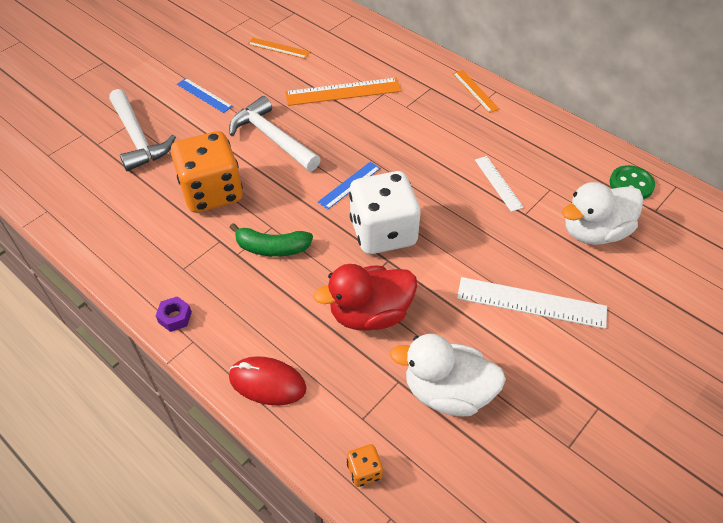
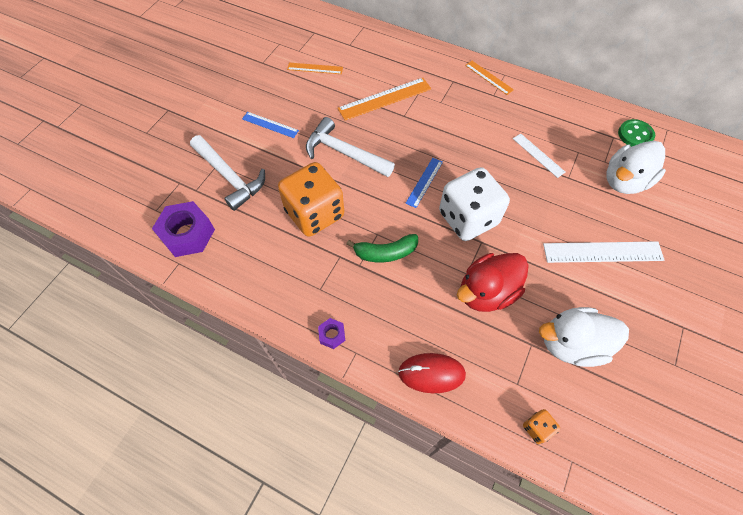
camera: 15 degrees left, 10 degrees up
(69, 185) = (188, 234): none -> purple nut

